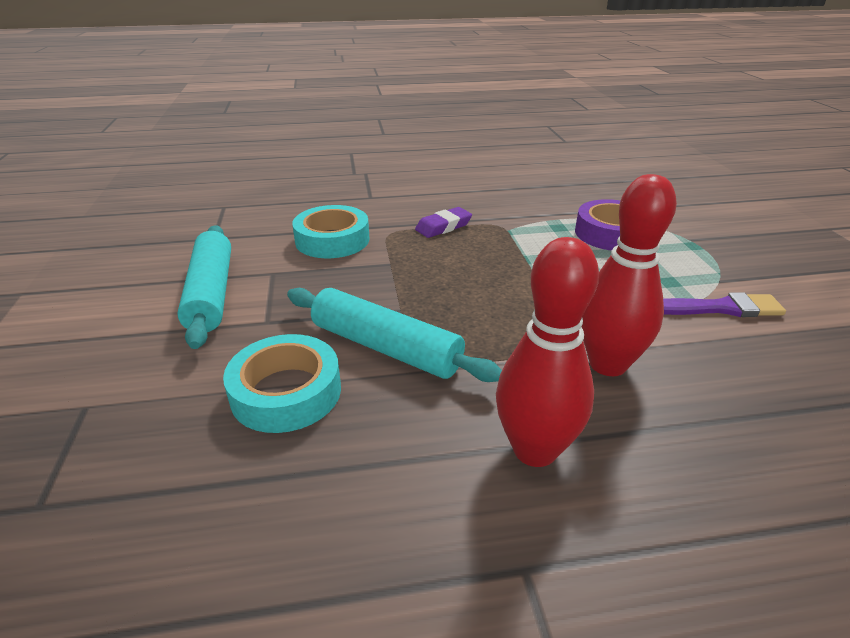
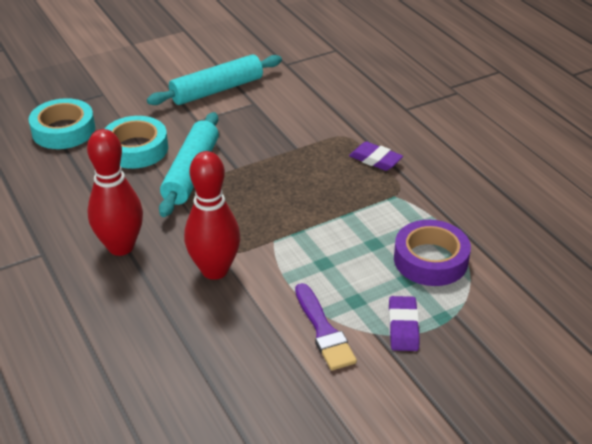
camera: 70 degrees right, 5 degrees up
(332, 240) = (315, 113): turquoise tape -> turquoise tape (63, 130)
(709, 265) = (403, 327): none -> purple eraser

